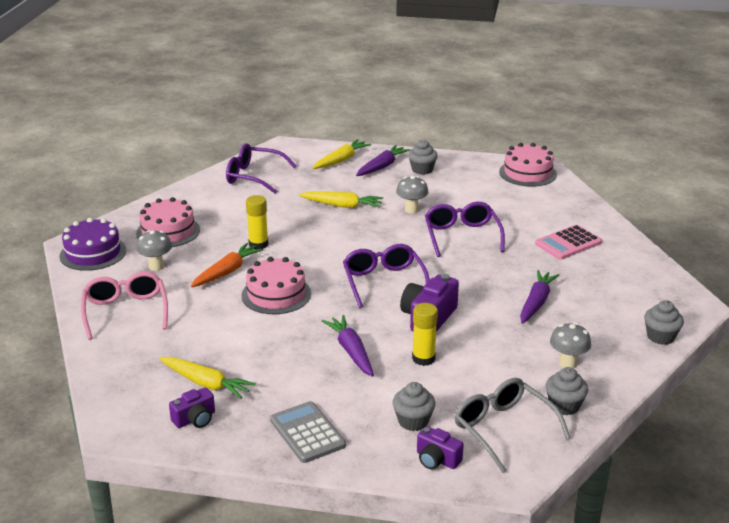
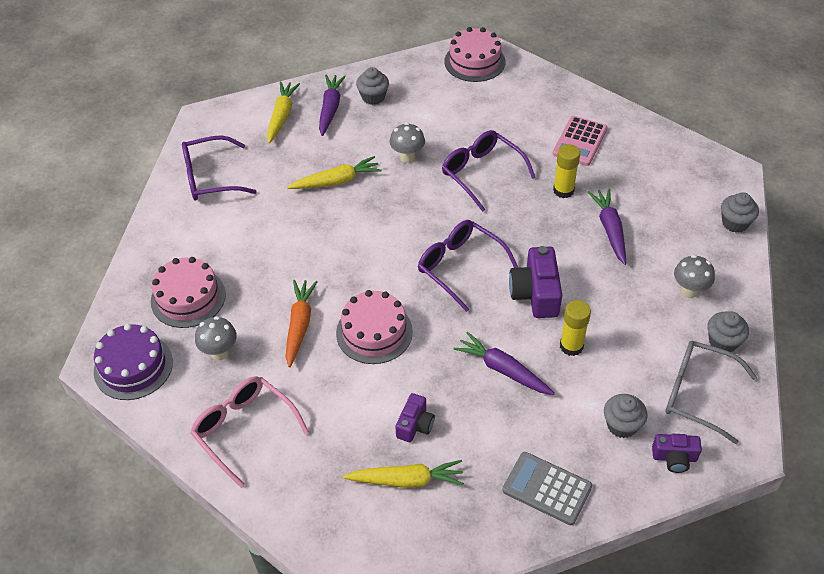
camera: 30 degrees left, 20 degrees up
(195, 419) = (435, 529): purple camera -> purple camera (415, 425)
(258, 244) = (298, 272): yellow glue stick -> yellow glue stick (563, 190)

